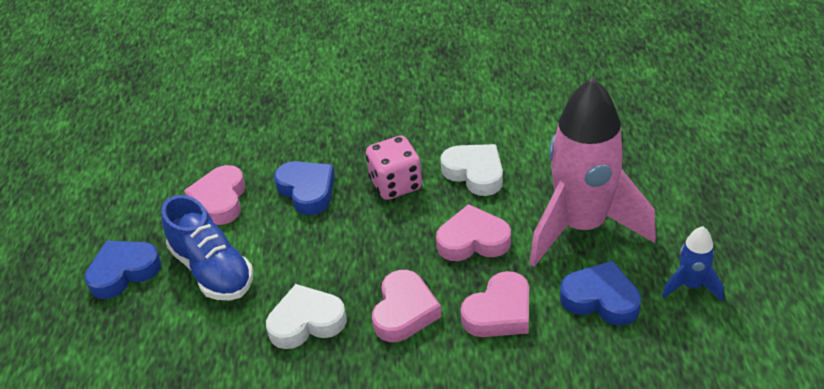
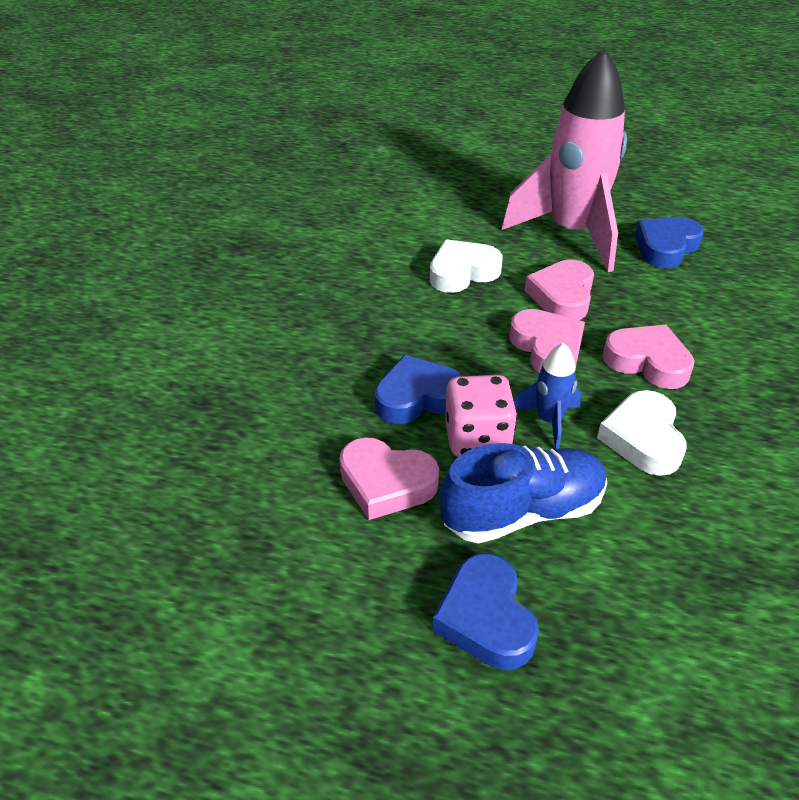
camera: 75 degrees left, 0 degrees up
(396, 184) = (448, 327): pink dice -> pink dice (477, 438)
(499, 312) = (666, 303): pink heart -> pink heart (547, 348)
(691, 286) = (664, 204): blue rocket -> blue rocket (549, 421)

